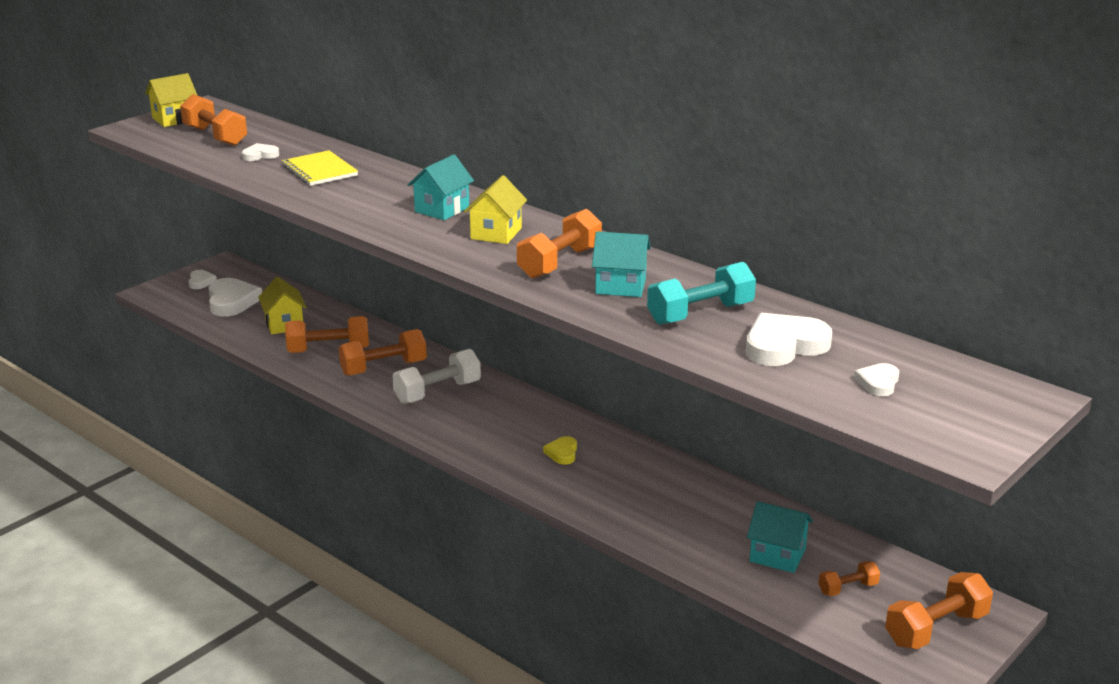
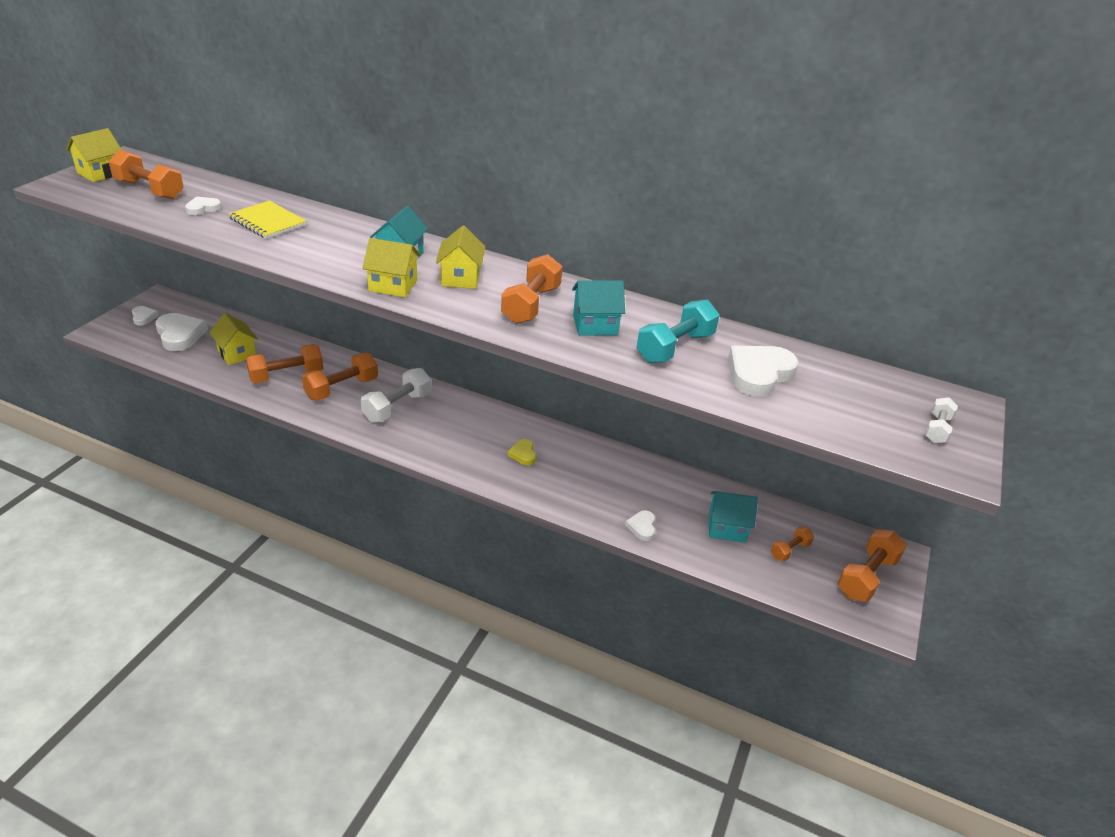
camera: 20 degrees left, 10 degrees up
(419, 235) = (393, 286): none -> yellow house
(878, 383) = (851, 404): white heart -> white heart (642, 527)
(970, 416) = (937, 429): none -> white dumbbell

